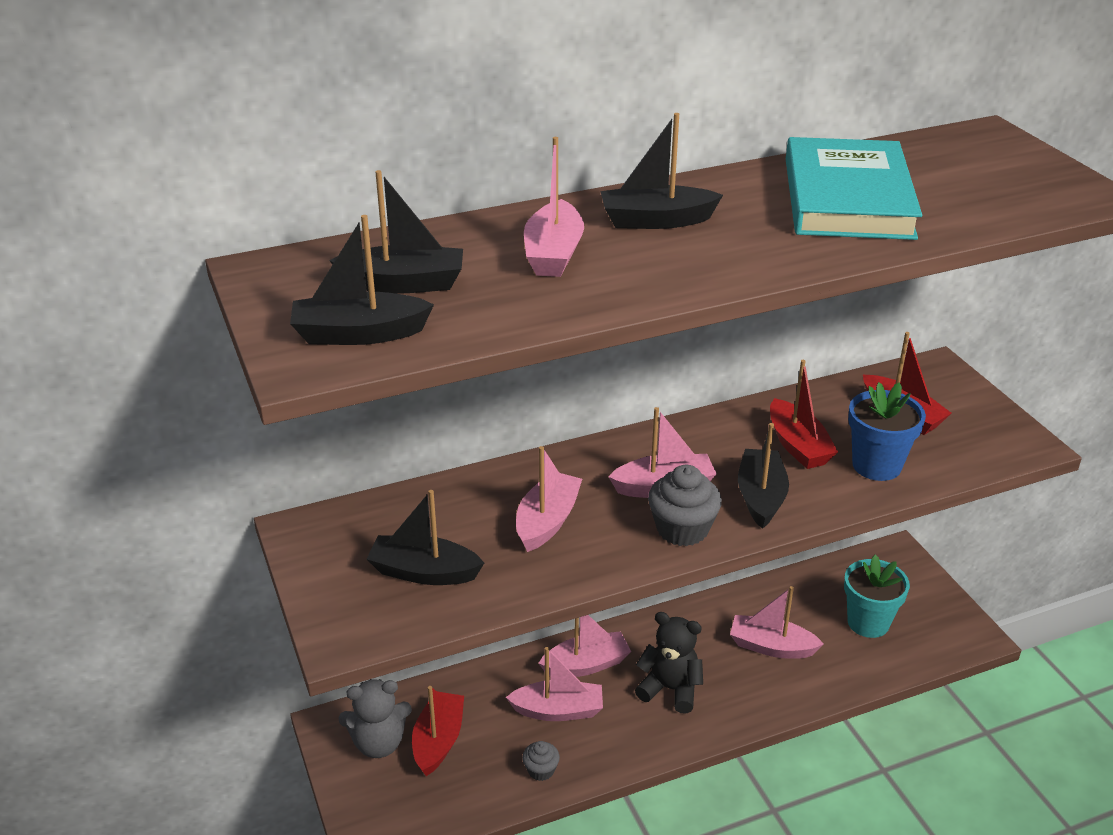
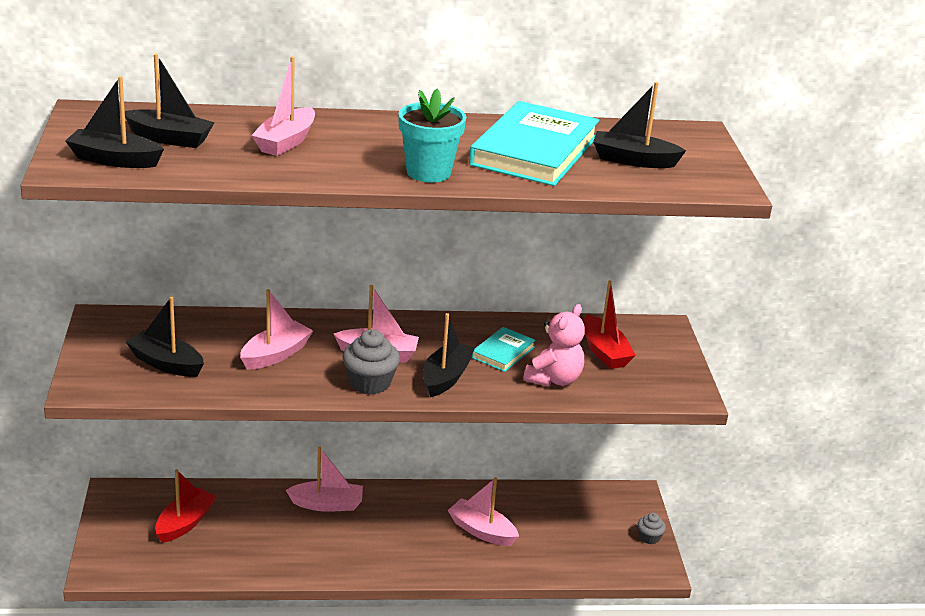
camera: 15 degrees right, 5 degrees down
(379, 743) = (141, 513): grey teddy bear -> none
(541, 770) = (248, 562): grey cupcake -> grey cupcake (649, 537)
(558, 710) = (286, 528): pink boat -> none
(656, 221) = (378, 137): black boat -> black boat (633, 160)
(670, 689) = (381, 537): black teddy bear -> none
(797, 446) = (503, 352): red boat -> turquoise book
(868, 622) = (574, 536): turquoise flower pot -> turquoise flower pot (428, 172)
(876, 465) = (554, 379): blue flower pot -> pink teddy bear

